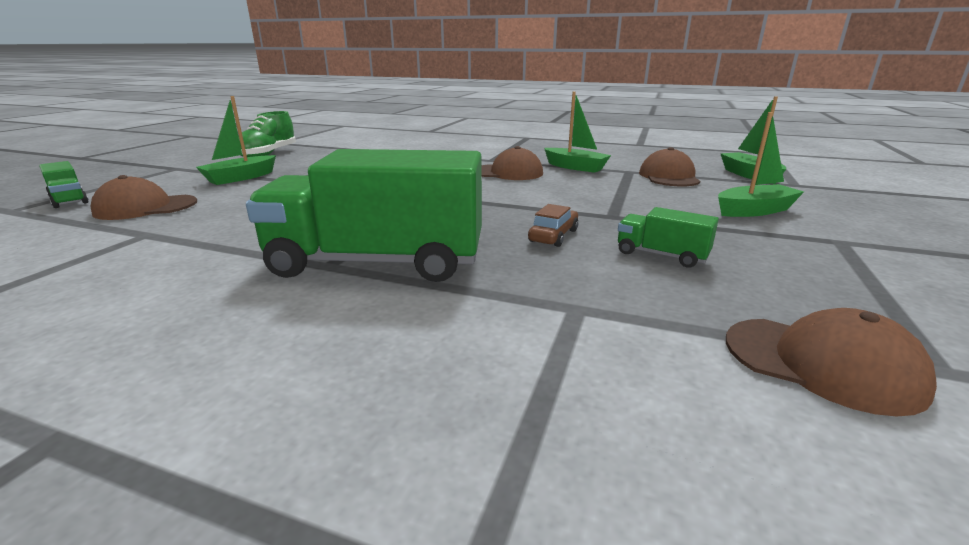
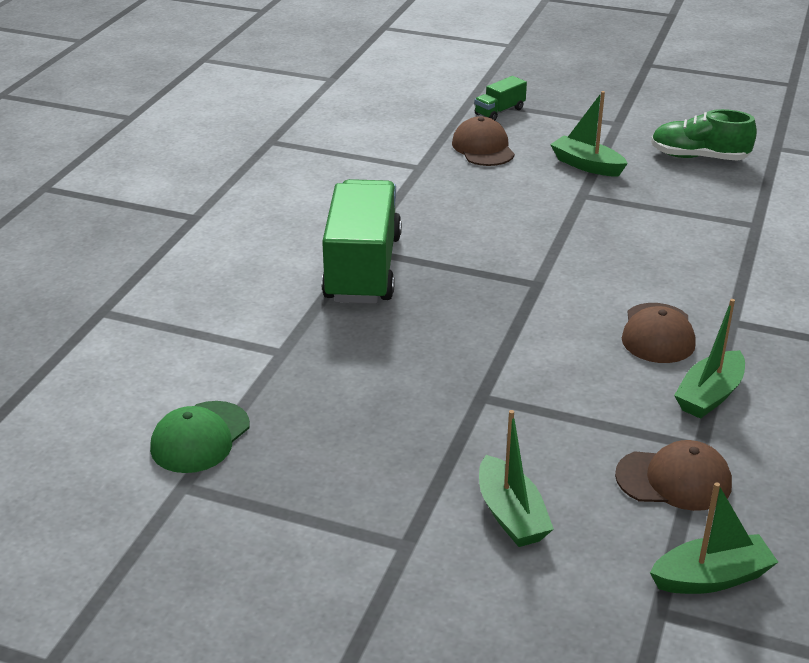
camera: 90 degrees right, 10 degrees up
(553, 236) = (419, 353): brown car -> none
(661, 255) = (372, 409): green truck -> none
(821, 363) = (200, 437): brown cap -> green cap

